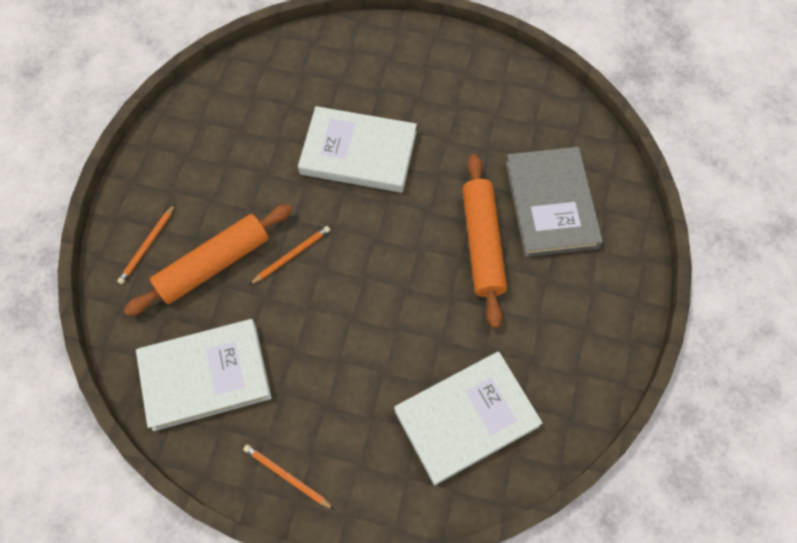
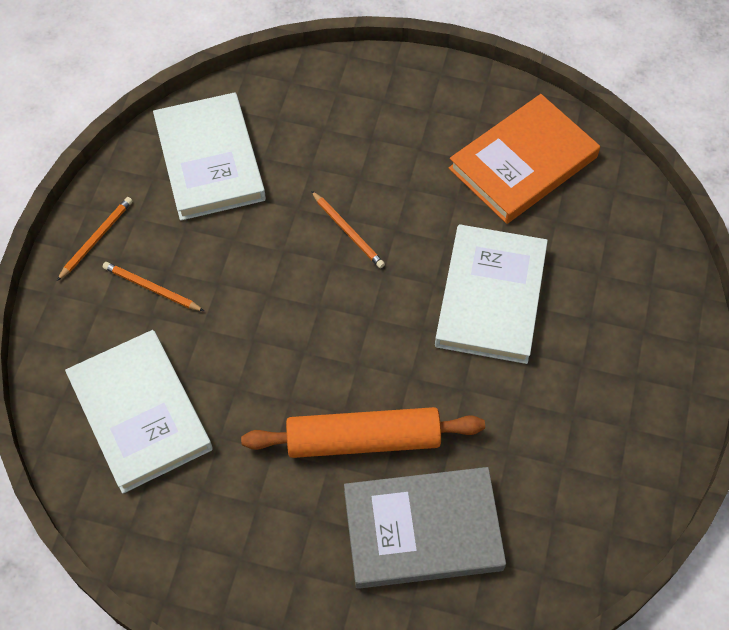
camera: 90 degrees right, 5 degrees down
(147, 246) = (360, 96): orange pencil -> orange pencil (151, 288)
(214, 264) = (337, 157): orange rolling pin -> none
(233, 125) = (523, 163): none -> orange book

